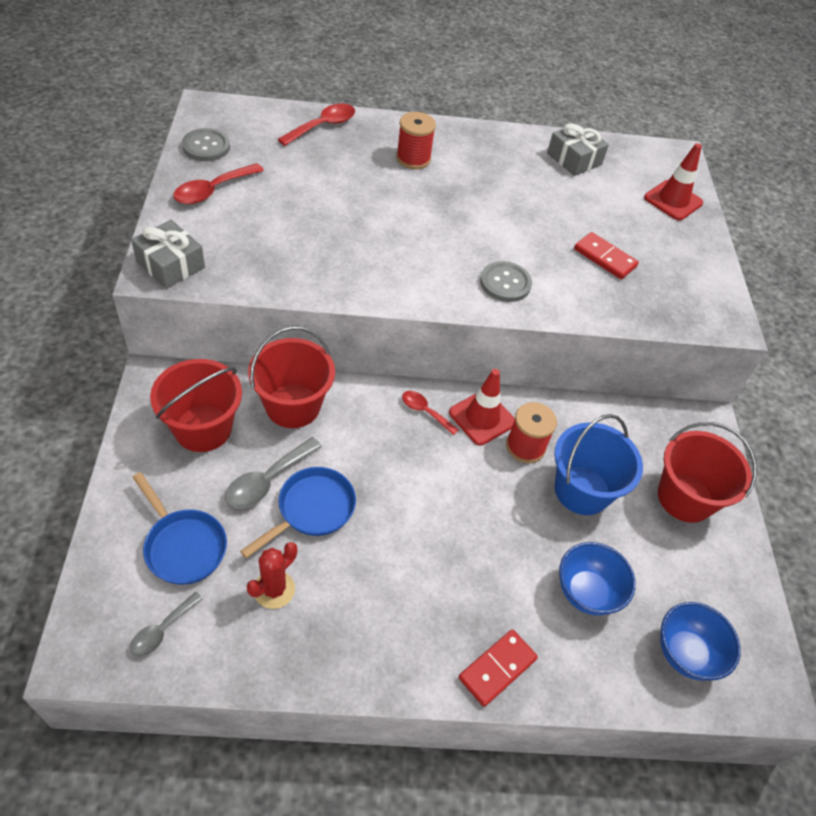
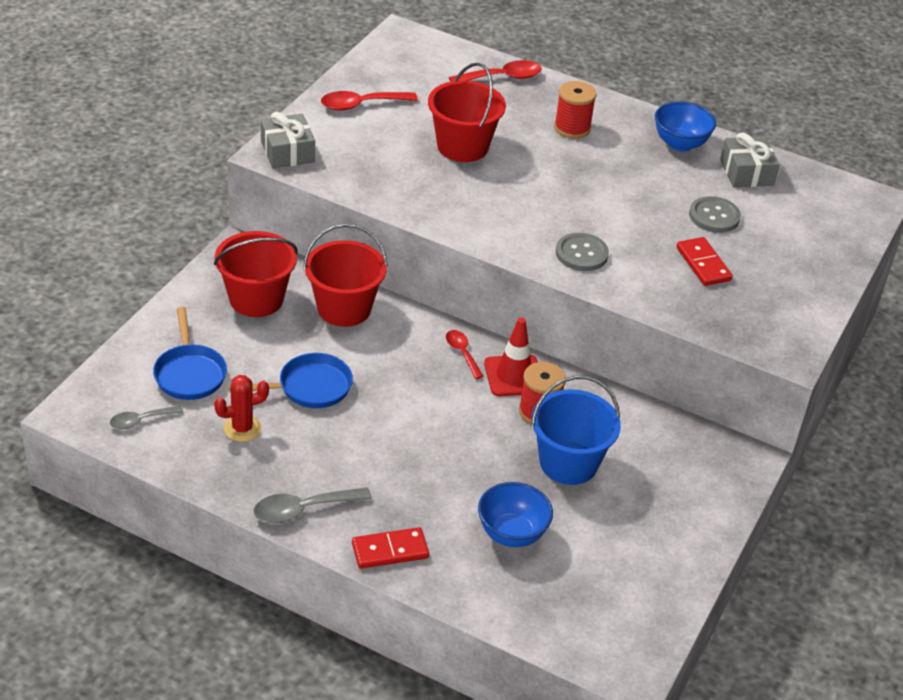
camera: 30 degrees right, 10 degrees down
(206, 146) = (379, 67): grey button -> grey button (714, 216)
(267, 481) = (285, 354): grey spoon -> grey spoon (303, 510)
(673, 200) = (827, 238): red traffic cone -> none
(685, 498) = (669, 506): red bucket -> red bucket (462, 146)
(685, 653) = (570, 610): blue bowl -> blue bowl (680, 144)

